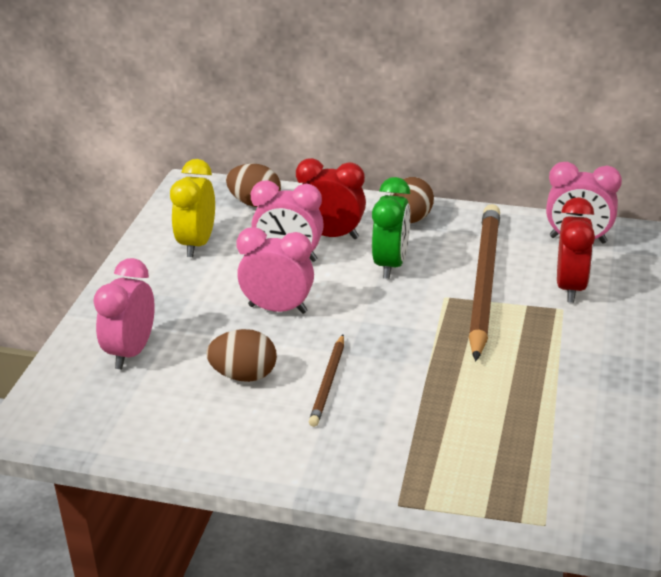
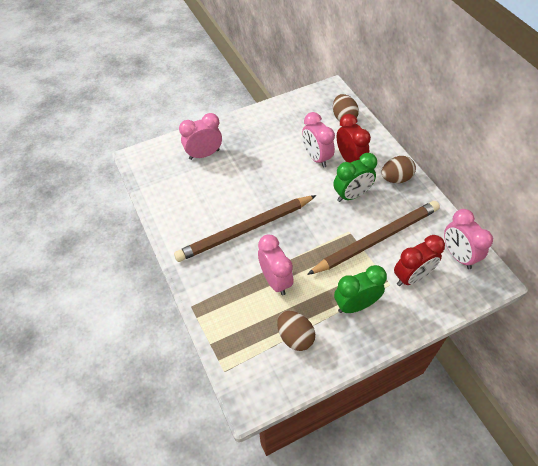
camera: 50 degrees right, 20 degrees up
(197, 244) = (293, 121): yellow clock -> none
(244, 375) = (223, 199): brown egg -> brown egg (295, 337)
(278, 309) = (277, 179): pink clock -> pink clock (275, 280)
(328, 383) = (245, 230): brown pencil -> brown pencil, size x2.06
(563, 351) = (355, 305): none -> green clock

